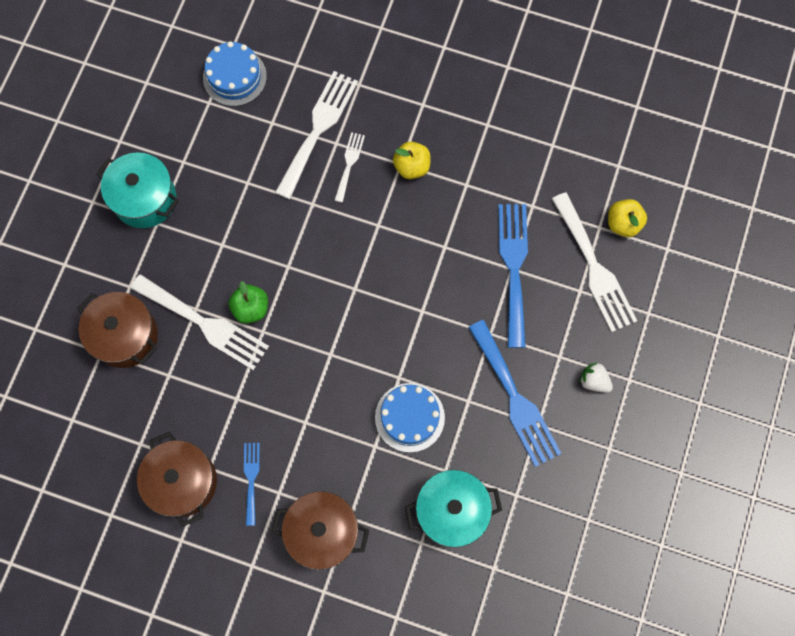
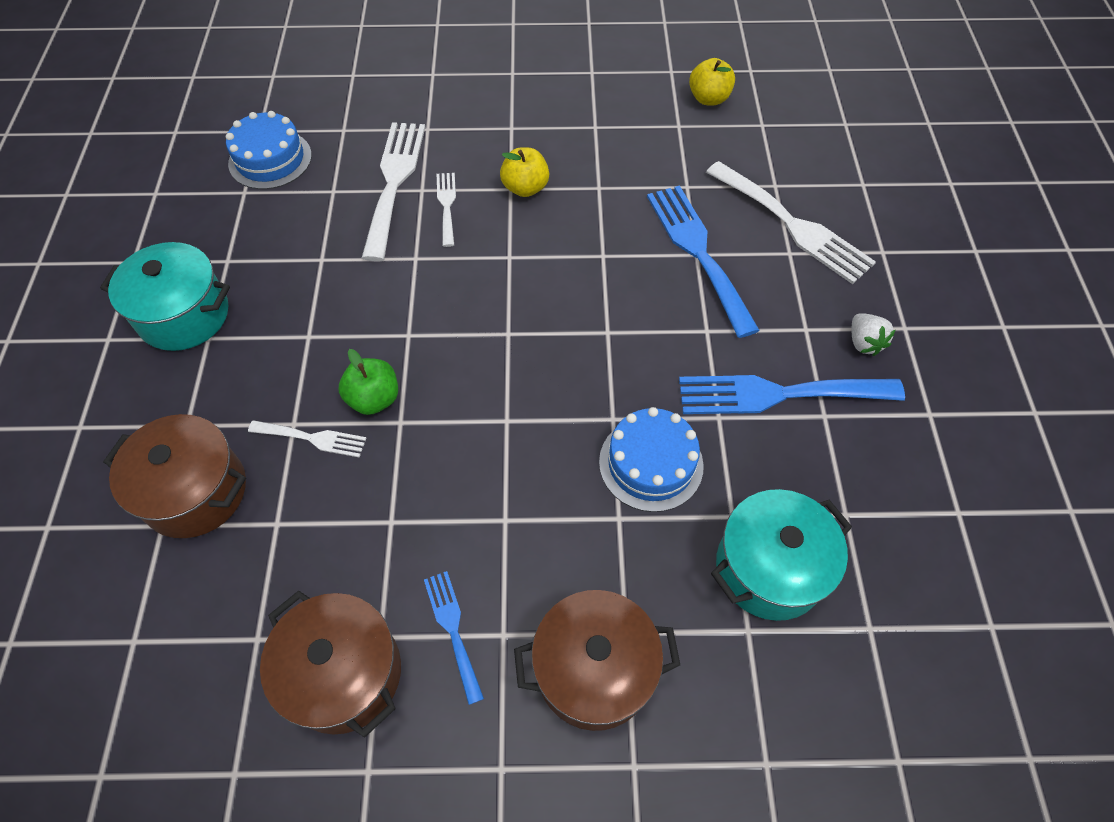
camera: 20 degrees left, 15 degrees down
(205, 324) = (313, 438): white fork -> white fork, size x0.52
(515, 398) = (778, 394): blue fork -> blue fork turned 135 degrees clockwise
(593, 381) = (864, 343): white strawberry -> white strawberry turned 120 degrees counterclockwise
(623, 223) = (799, 174): yellow apple -> yellow apple (708, 98)

